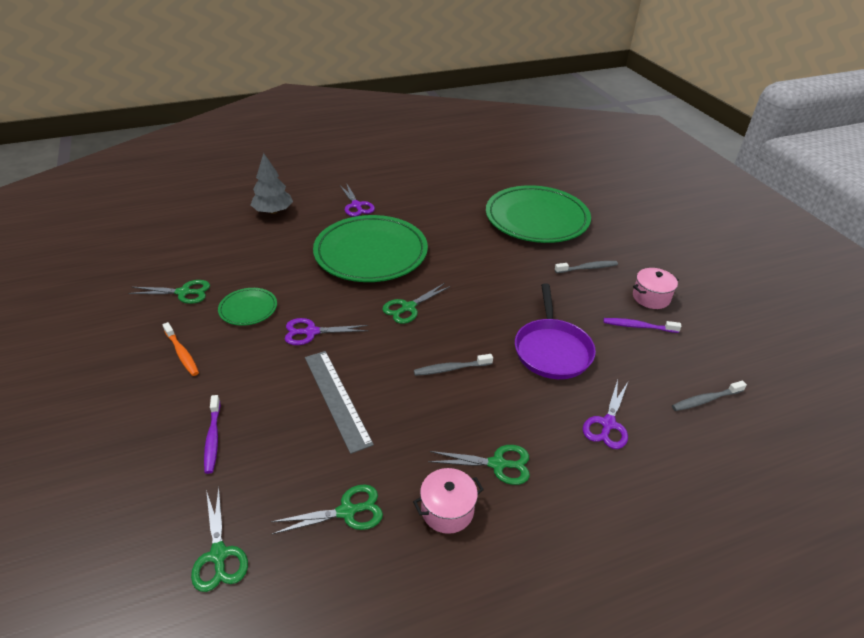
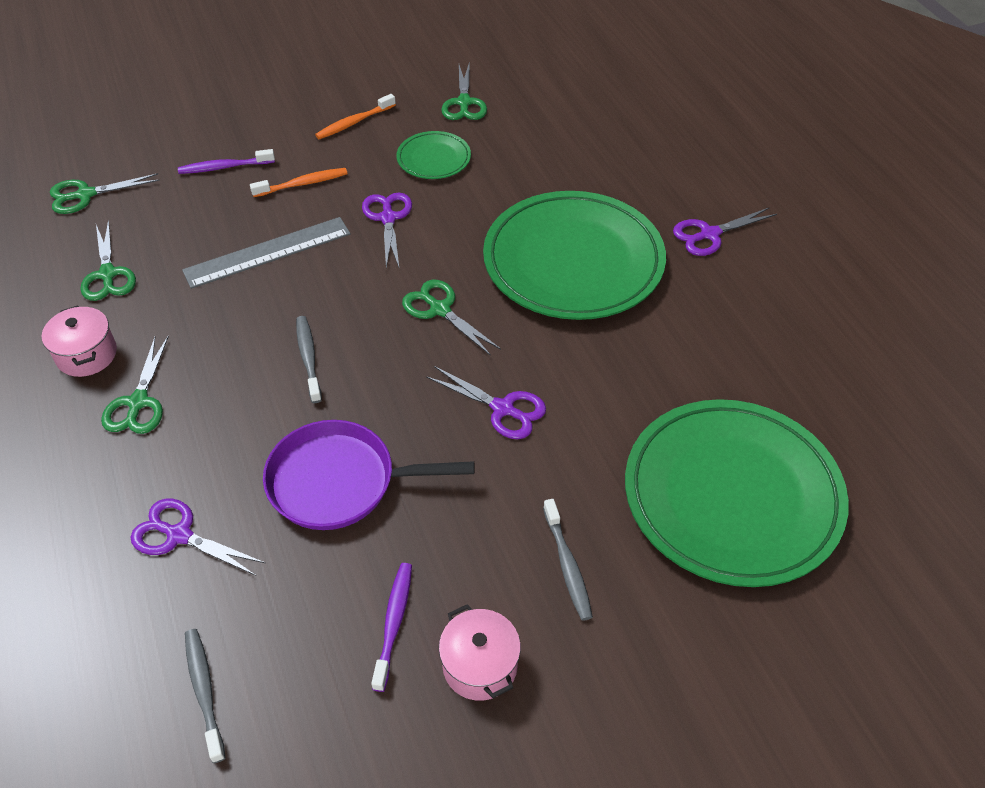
camera: 90 degrees right, 10 degrees up
(255, 382) = (302, 184): none -> orange toothbrush
(273, 211) = (667, 147): grey tree -> none
(490, 284) = (503, 409): none -> purple scissors

